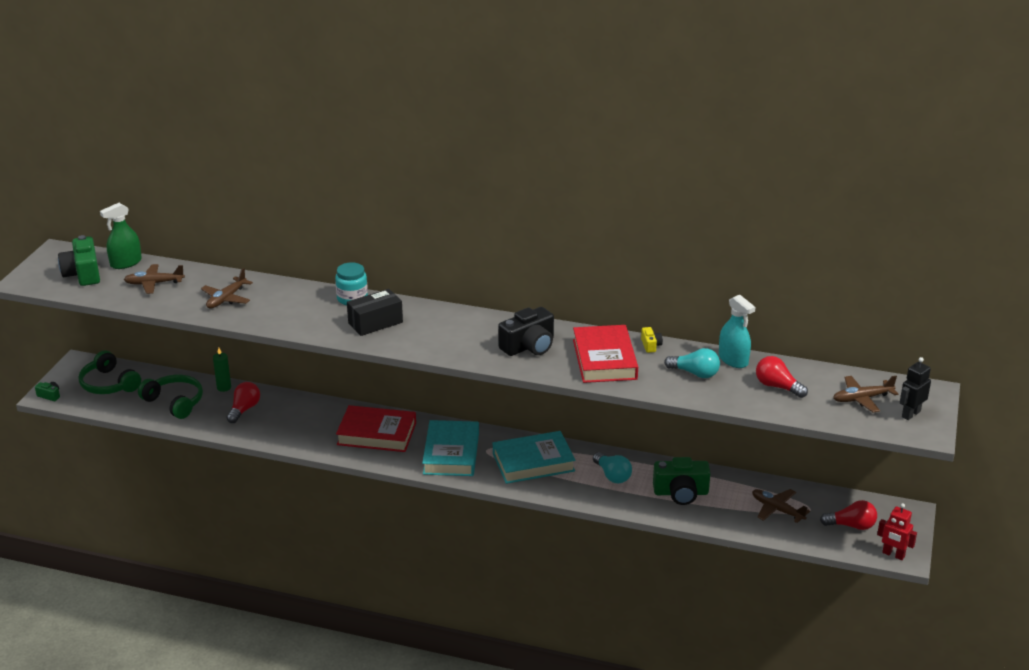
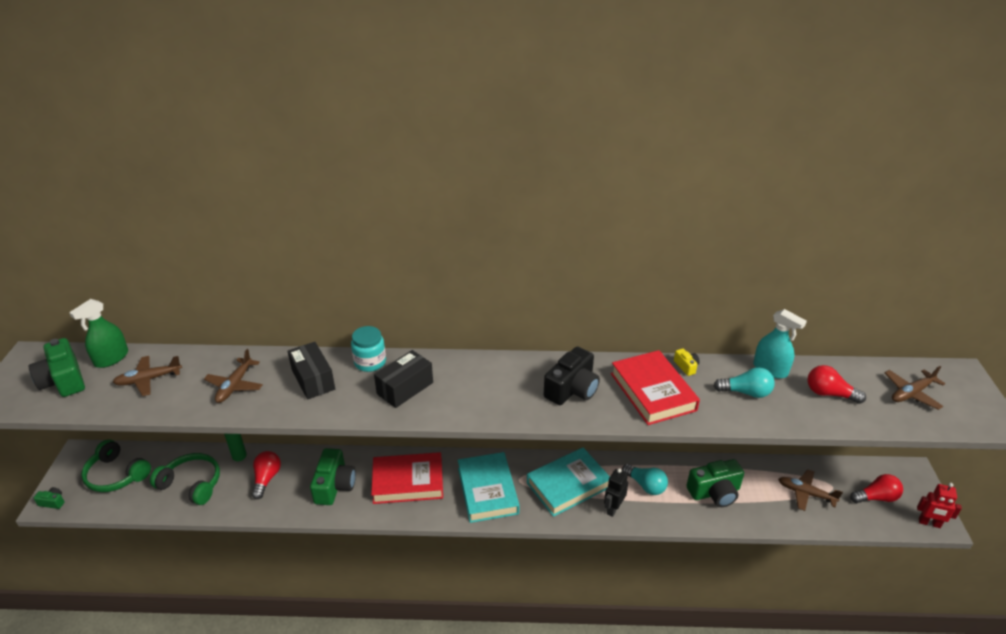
camera: 15 degrees left, 5 degrees up
(296, 304) = (313, 380): none -> black box
(306, 425) = (334, 486): none -> green camera
(910, 414) = (965, 403): black robot -> black robot (613, 508)

